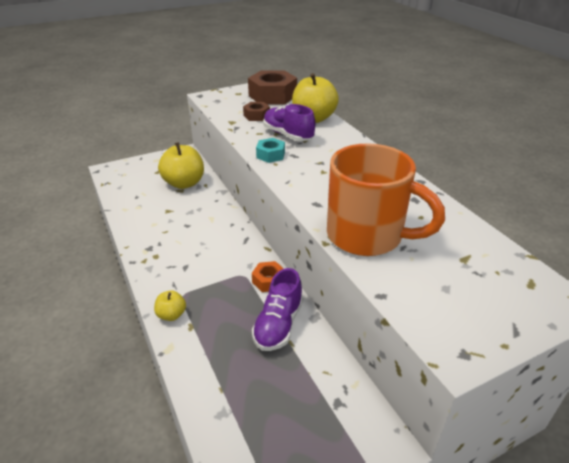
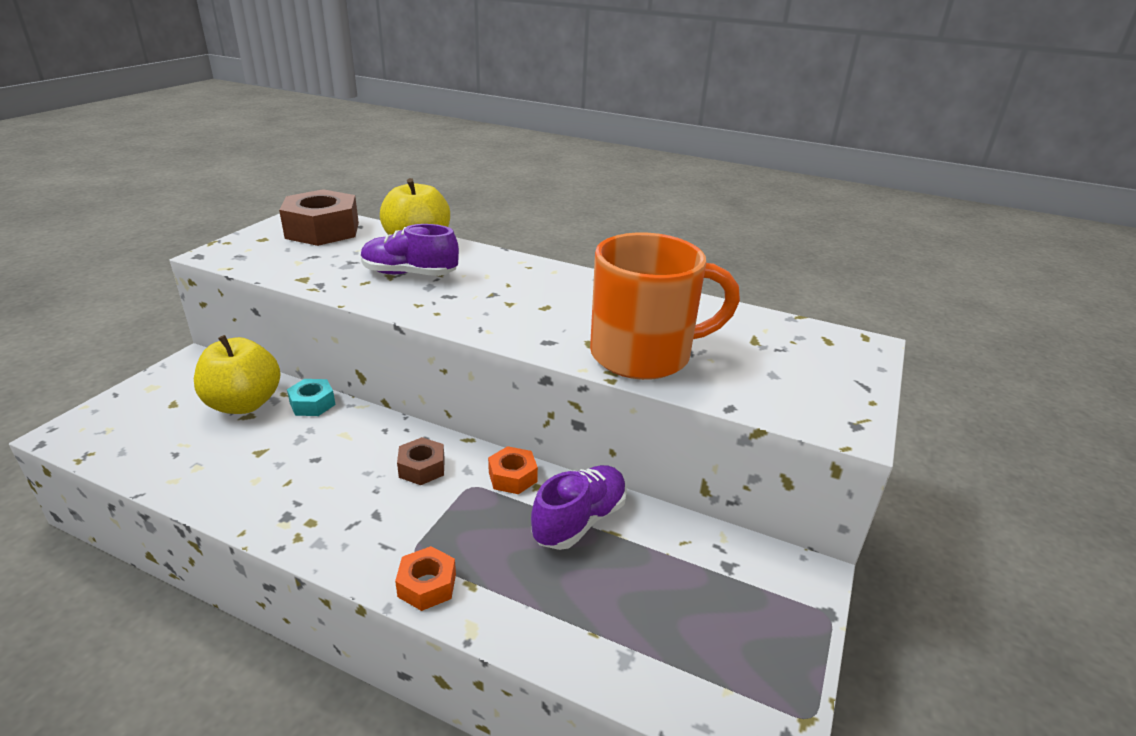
camera: 40 degrees left, 5 degrees down
(171, 315) = (427, 585): yellow apple -> orange nut
(256, 116) = (332, 261): brown nut -> brown nut (422, 468)
(270, 155) = (417, 304): turquoise nut -> turquoise nut (312, 404)
(278, 325) = (579, 521): purple shoe -> purple shoe turned 120 degrees counterclockwise

